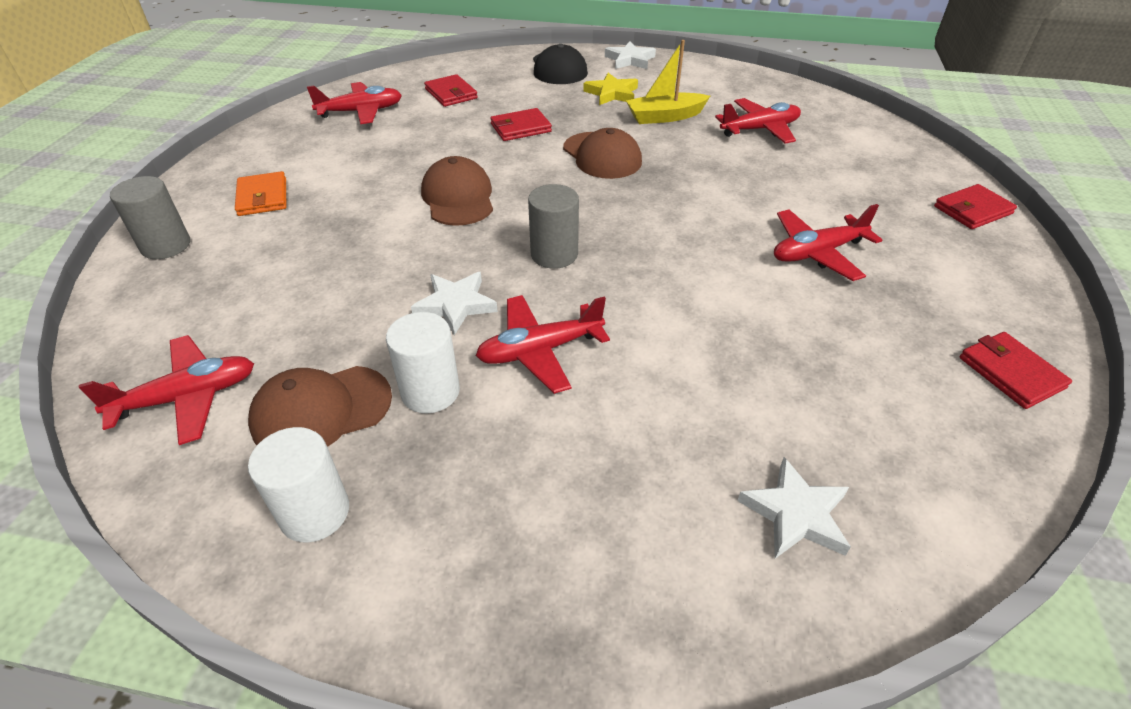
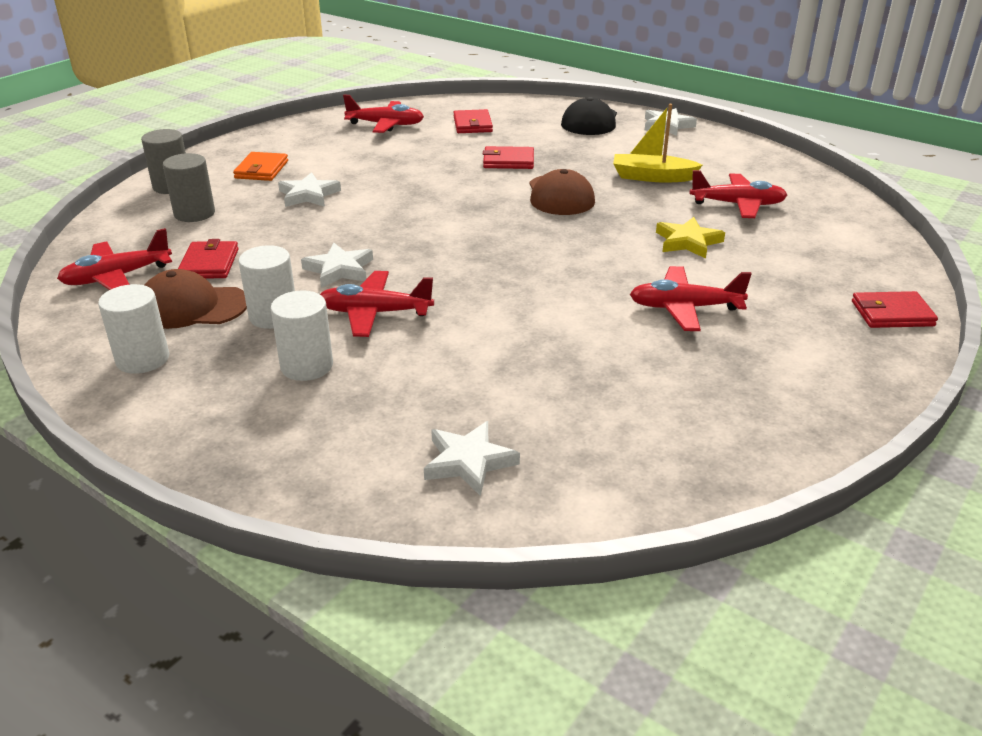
camera: 25 degrees right, 10 degrees down
(187, 397) = (117, 277): red plane -> red plane turned 150 degrees clockwise
(344, 217) = (308, 195): none -> white star
(458, 197) = (407, 200): brown cap -> none
(523, 449) = (307, 366): none -> white cylinder
(554, 254) = (447, 255): grey cylinder -> grey cylinder (194, 213)
(612, 93) = (620, 149): yellow star -> yellow star (688, 242)
(1010, 372) = (771, 436): red wallet -> red wallet (209, 263)

